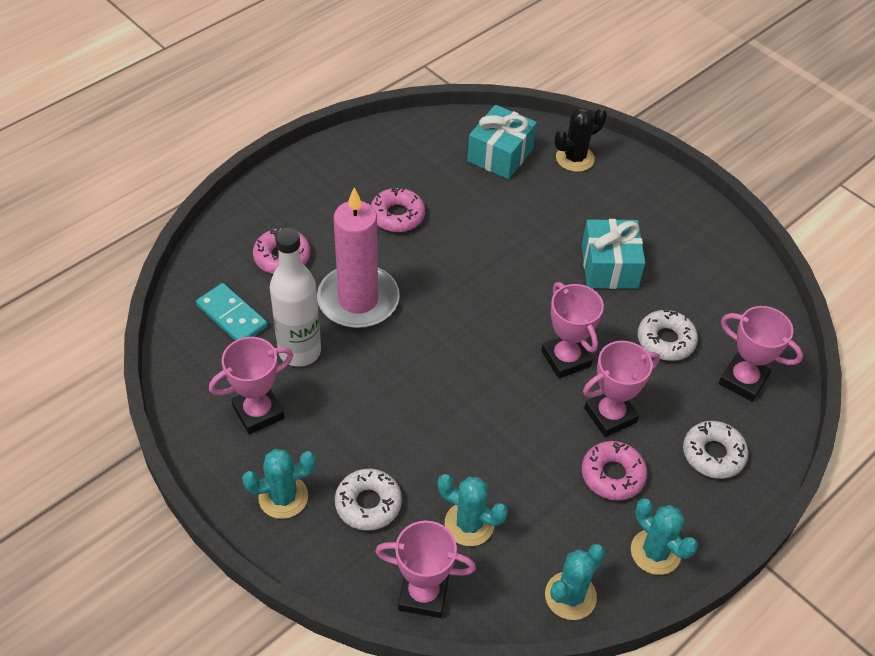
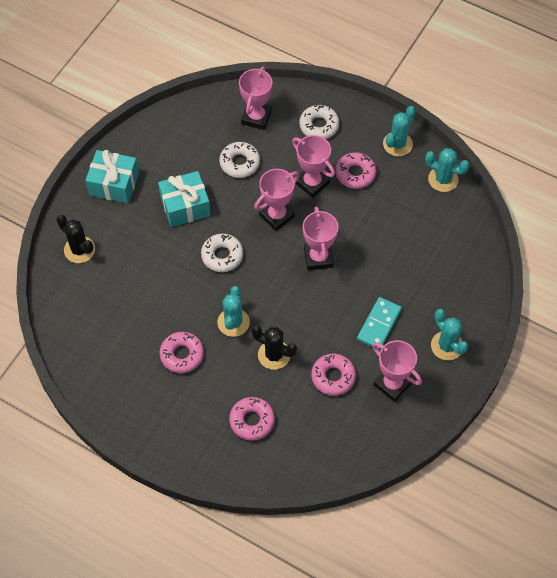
camera: 105 degrees left, 10 degrees up
(231, 316) = (320, 433): turquoise domino -> turquoise domino (379, 324)
(299, 351) = (333, 377): white bottle -> pink donut
(358, 300) = (274, 355): pink candle -> black cactus
(368, 504) = (430, 297): white donut -> white donut (222, 256)
(423, 594) = (475, 251): pink trophy -> pink trophy (318, 257)
(469, 524) = (420, 240): turquoise cactus -> turquoise cactus (233, 322)
(500, 155) = (91, 301): turquoise gift -> turquoise gift (114, 184)

